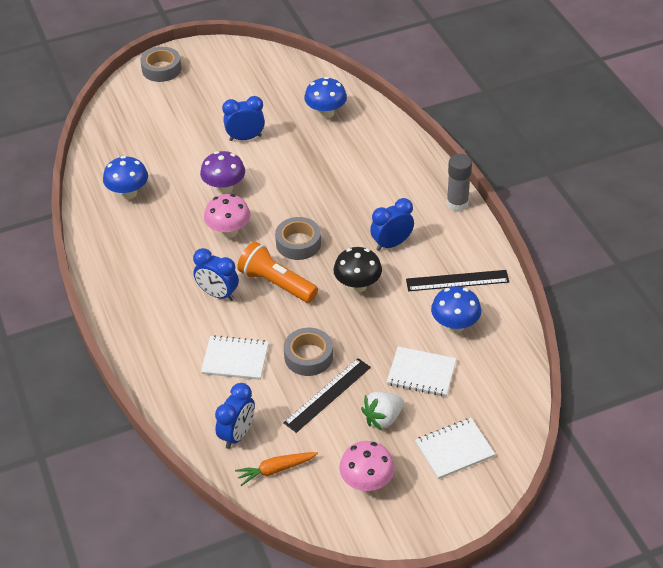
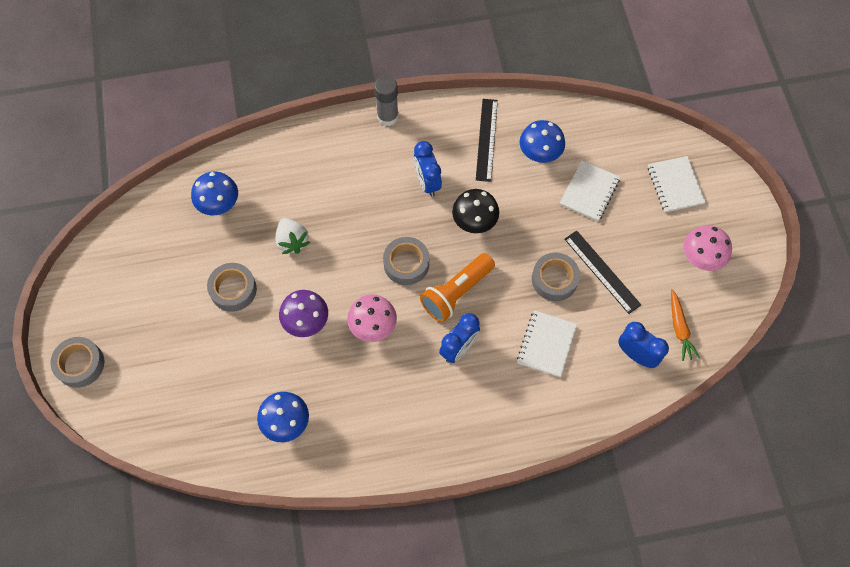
camera: 80 degrees left, 20 degrees up
(245, 138) = (233, 290): blue clock -> grey tape
(383, 418) = (635, 232): white strawberry -> white strawberry (292, 241)

